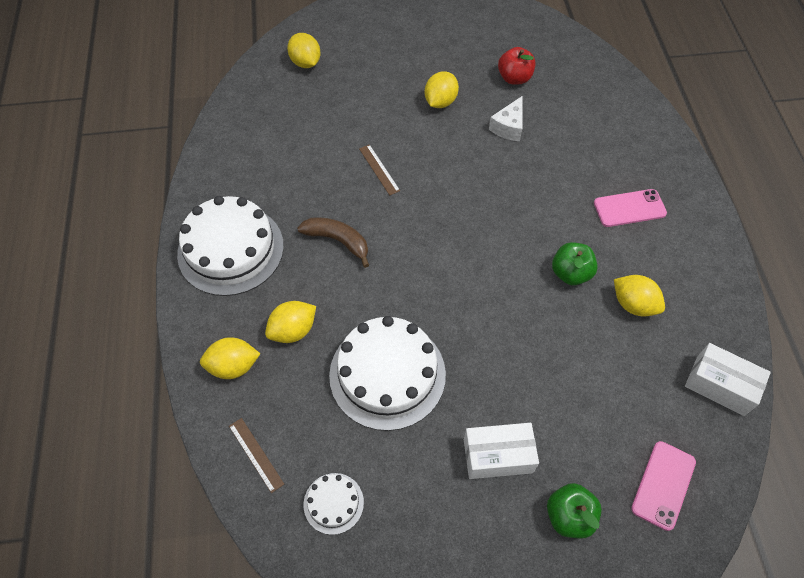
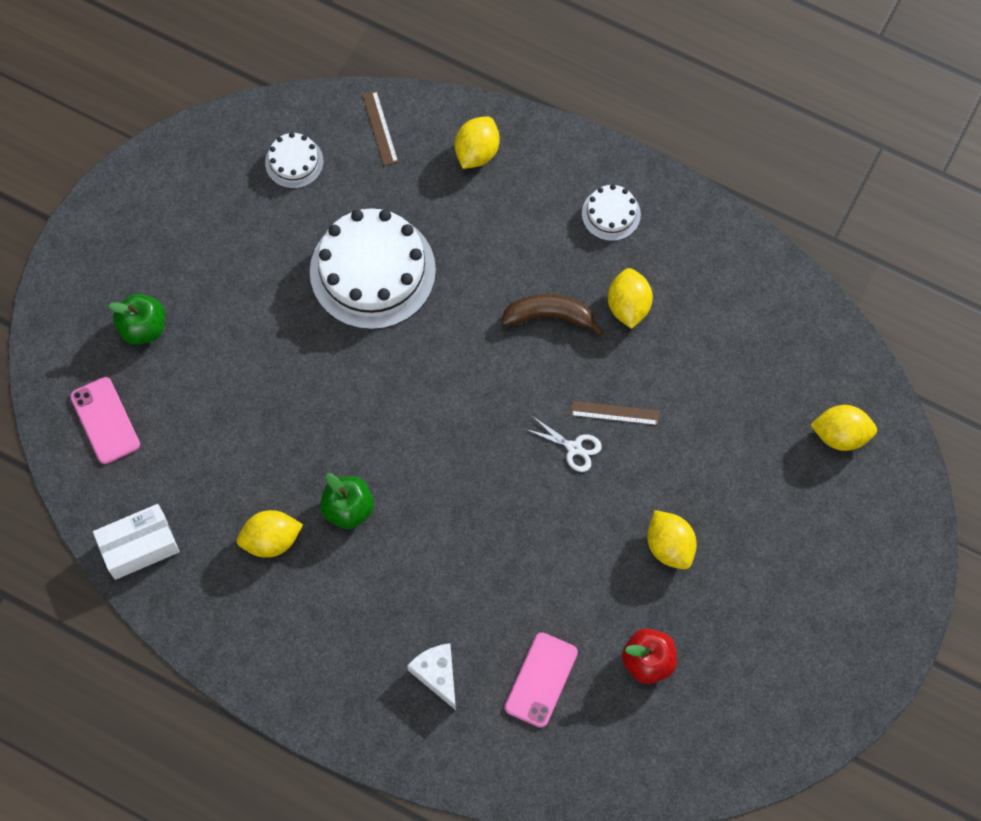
camera: 125 degrees right, 10 degrees up
(231, 249) = (611, 214): white cake -> white cake, size x0.47
(256, 454) = (380, 128): brown ruler -> brown ruler turned 75 degrees clockwise
(293, 330) = (477, 219): yellow lemon -> yellow lemon (628, 306)
(338, 241) = (550, 316): brown banana -> brown banana turned 150 degrees counterclockwise
(420, 177) = (574, 448): none -> white scissors
(498, 456) = (232, 309): white box -> none
(508, 127) = (577, 594): white cheese -> white cheese (437, 674)
(629, 208) = (375, 634): pink phone -> pink phone (541, 680)

